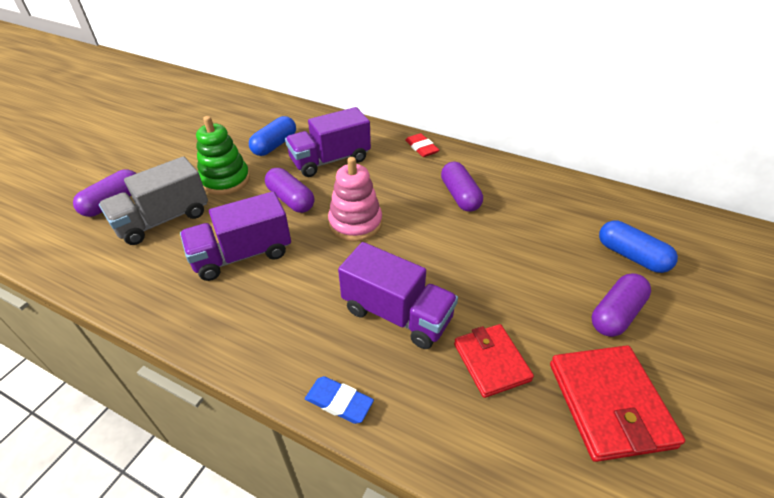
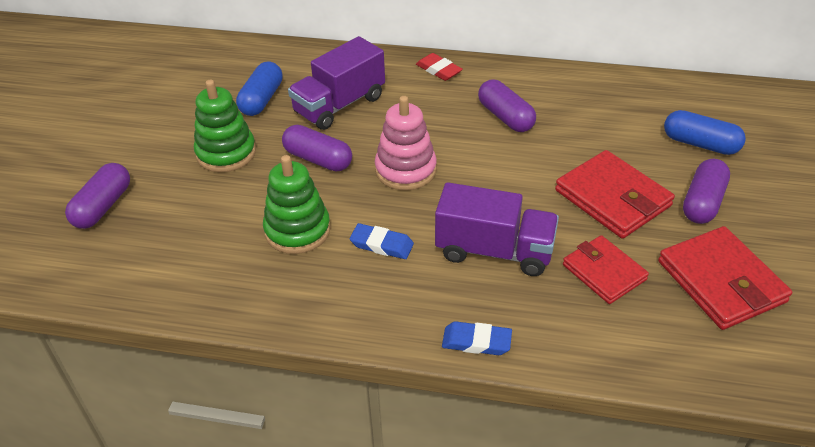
camera: 15 degrees left, 0 degrees up
(163, 219) = (179, 213): grey truck -> none
(242, 255) = (297, 230): purple truck -> green stacking toy
(303, 284) = (382, 245): none -> blue eraser
(527, 289) = (612, 198): none -> red wallet

